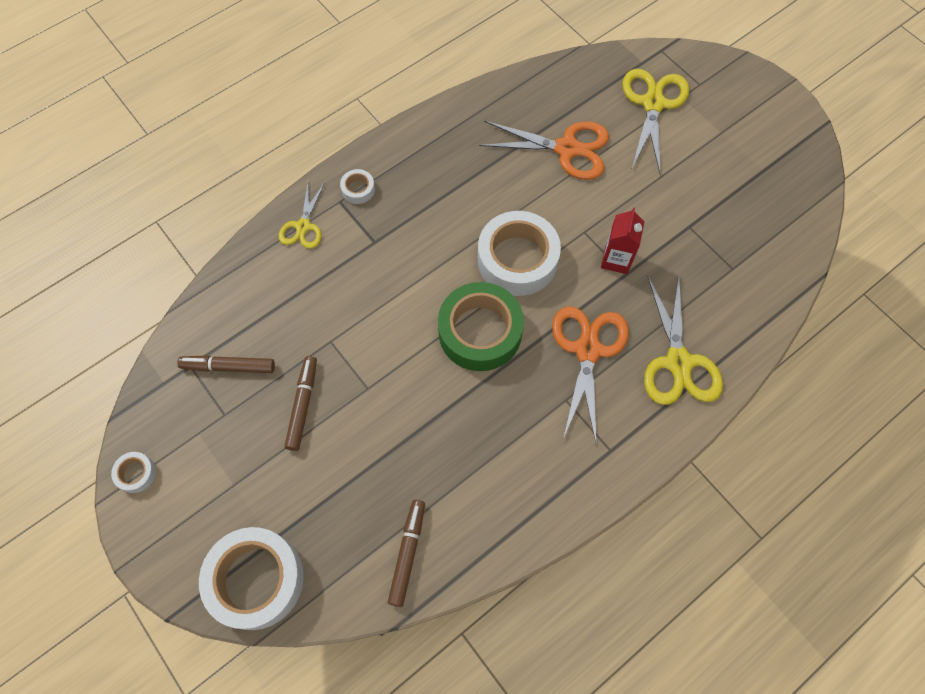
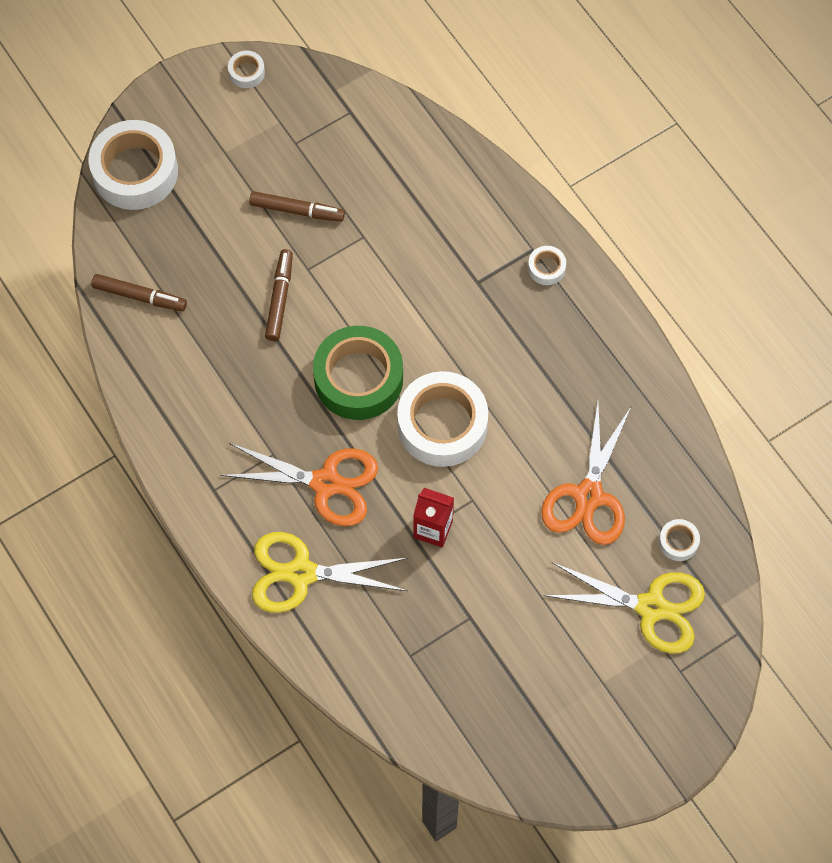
camera: 95 degrees right, 0 degrees up
(228, 367) = (345, 145): brown marker -> brown marker (280, 298)
(303, 226) = (502, 213): yellow scissors -> none
(595, 88) = (678, 542): none -> white tape

